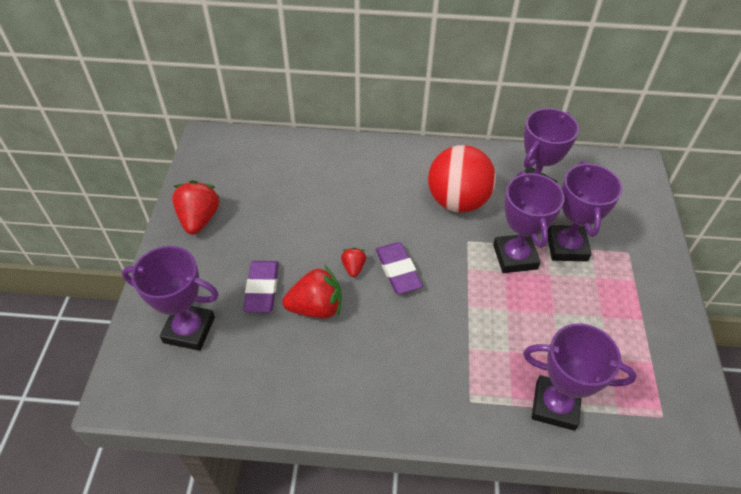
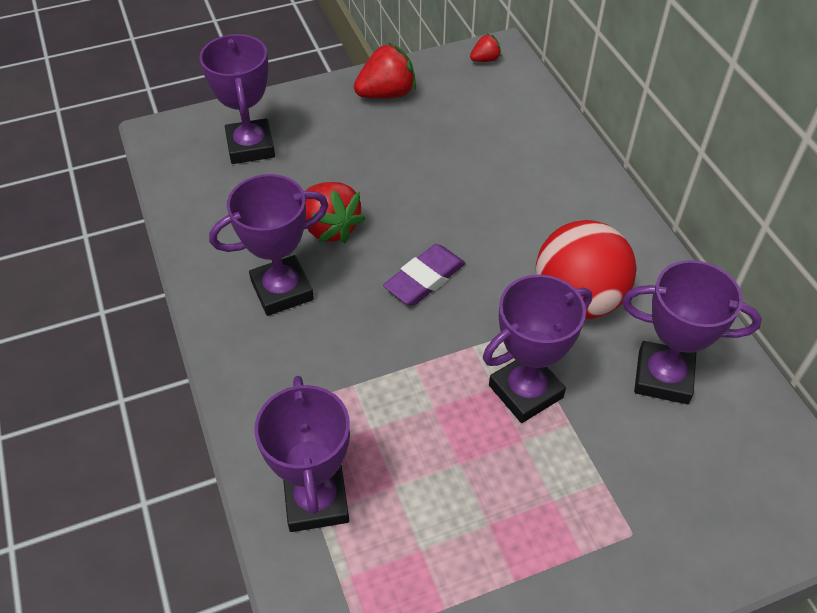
camera: 65 degrees right, 0 degrees up
(262, 289) = (329, 176): purple eraser -> none
(353, 267) = (403, 238): red strawberry -> red strawberry (485, 60)
(566, 247) = (586, 448): purple trophy -> purple trophy (282, 290)

